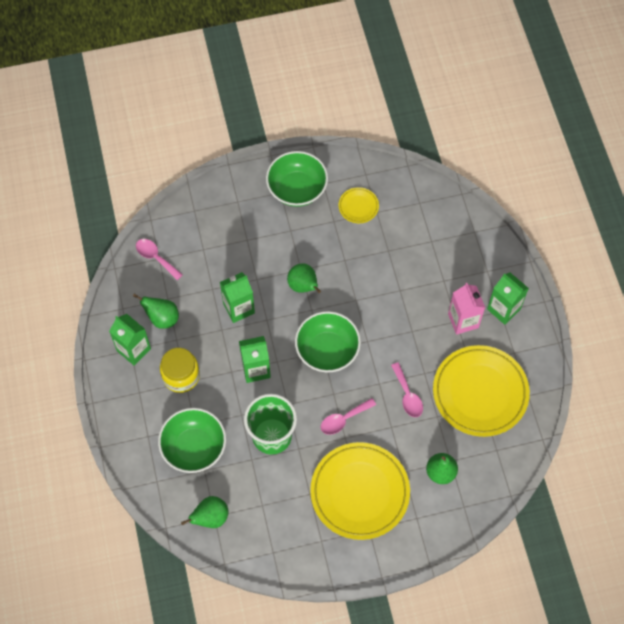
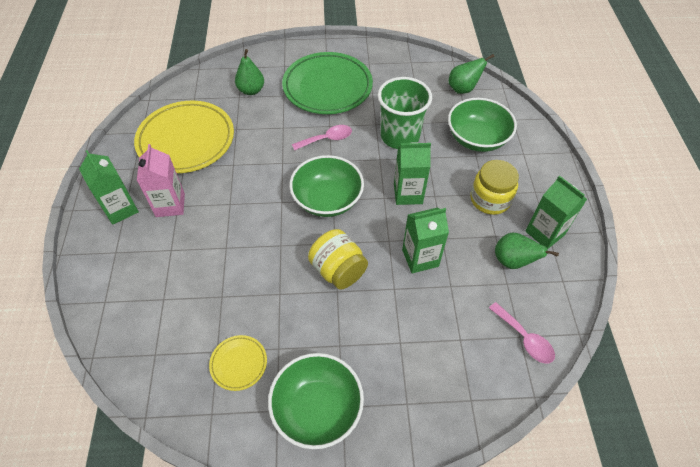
camera: 170 degrees left, 10 degrees down
(303, 286) = (338, 270): green pear -> yellow jar
(359, 492) = (327, 87): yellow plate -> green plate
(407, 395) = (258, 149): pink spoon -> none

